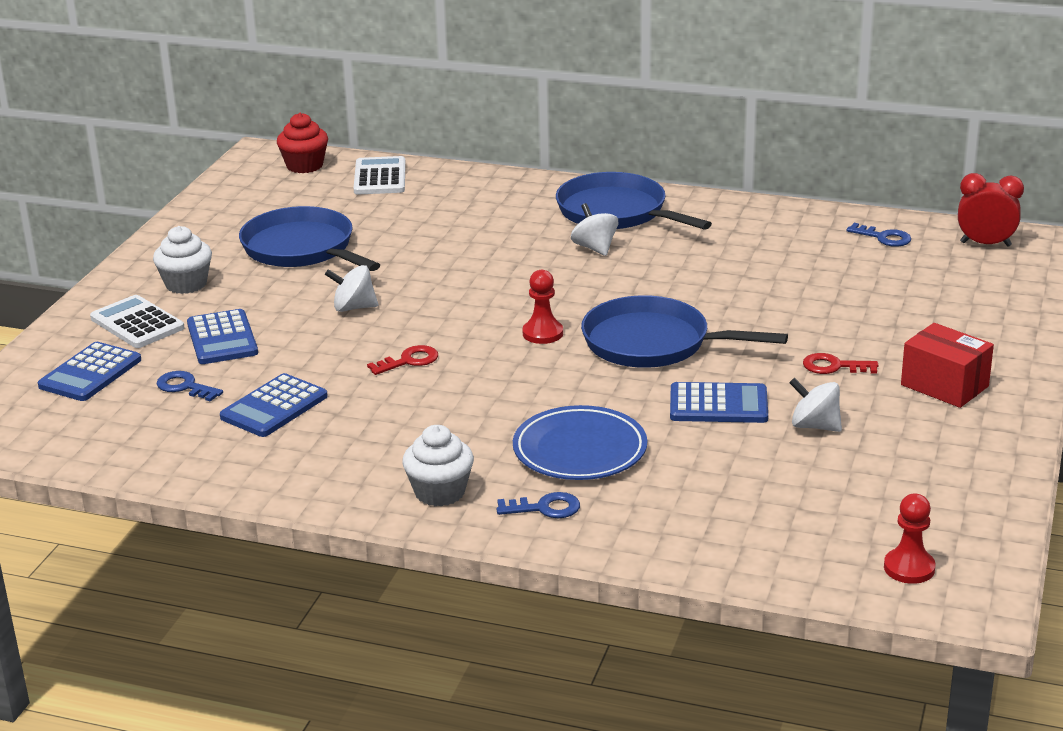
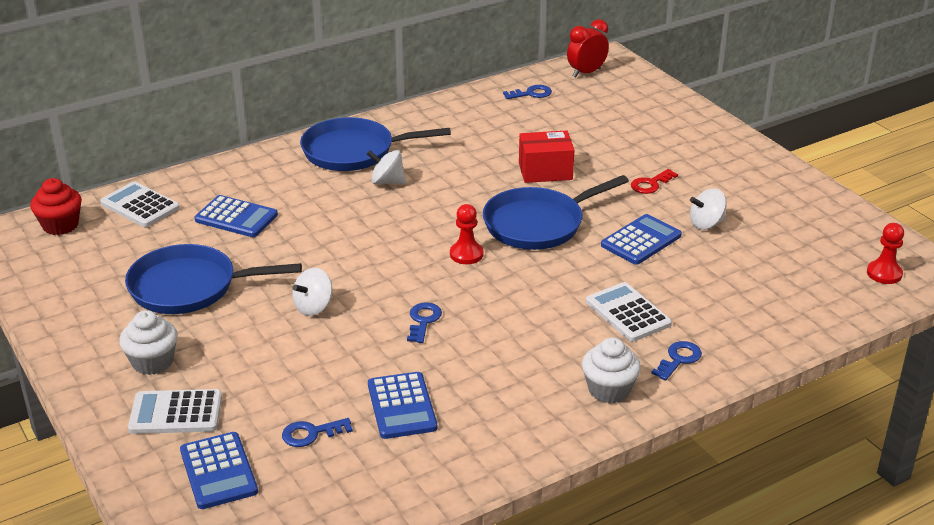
camera: 50 degrees left, 5 degrees up
(222, 338) = (265, 384): blue calculator -> blue calculator (236, 217)
(409, 361) = (423, 321): red key -> blue key
(580, 450) = (628, 313): blue plate -> white calculator
(944, 385) = (717, 165): red box -> red box (545, 171)

